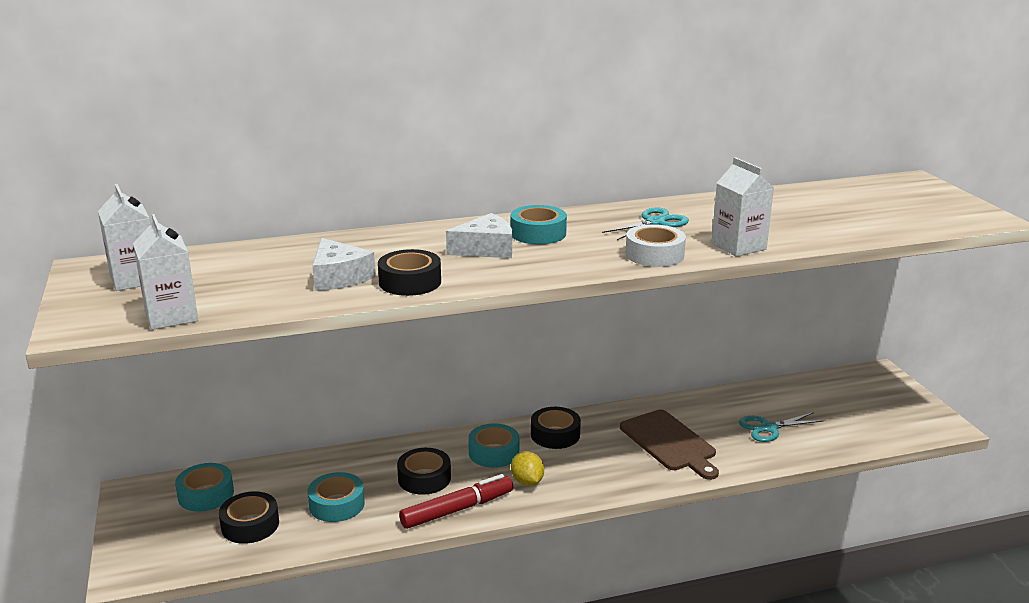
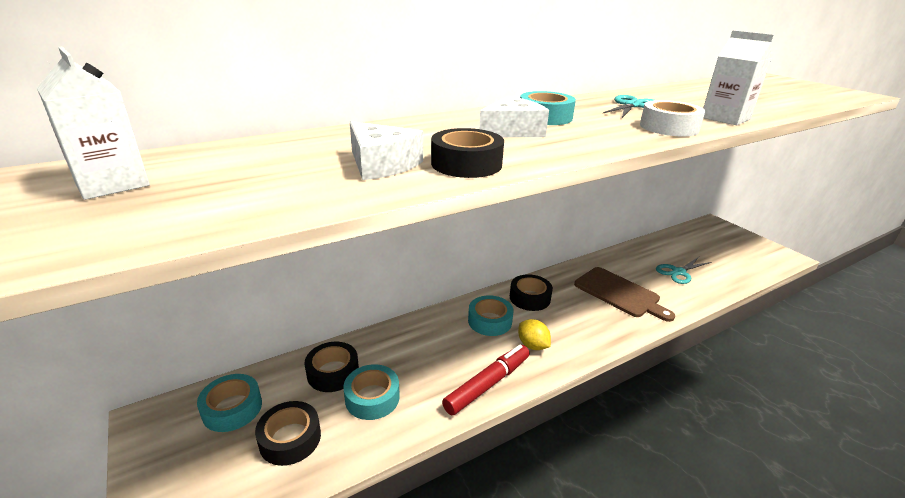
camera: 15 degrees left, 5 degrees up
(171, 316) = (176, 227): white carton -> none
(424, 478) = (442, 355): black tape -> black tape (333, 372)

